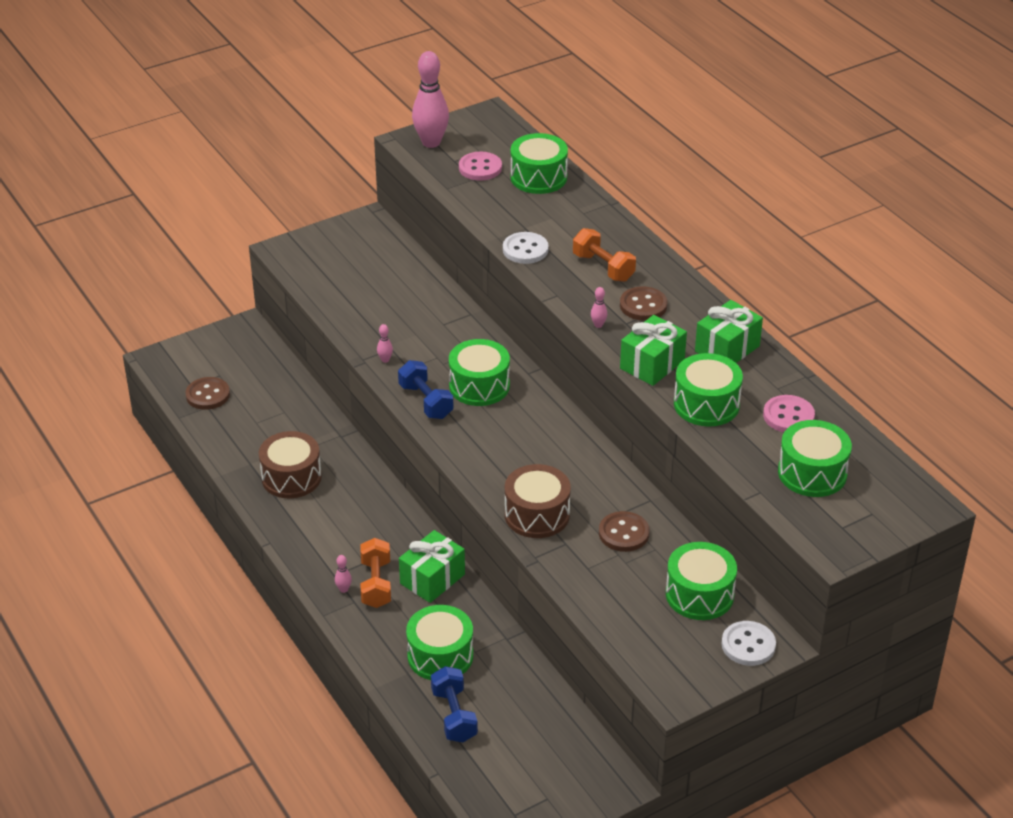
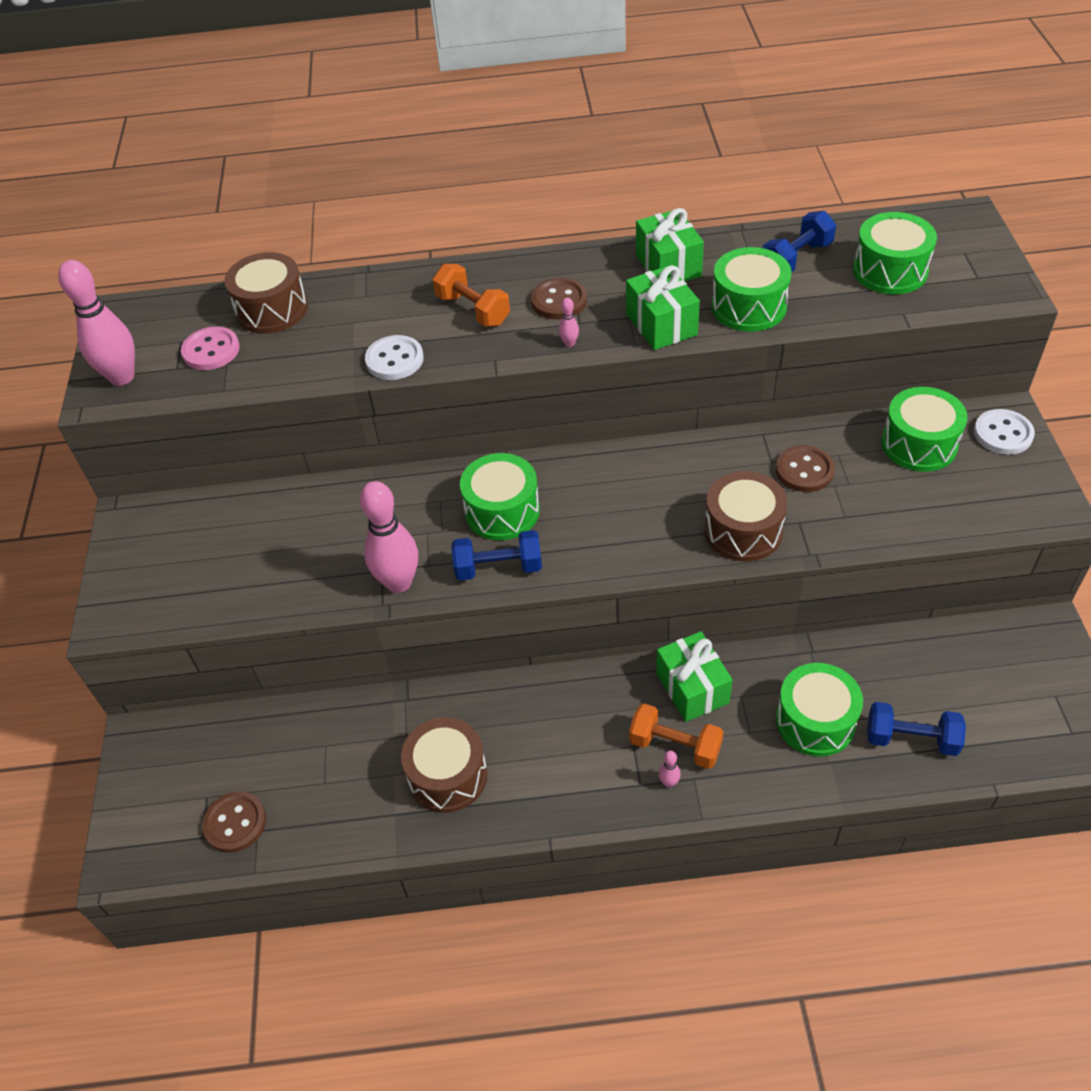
camera: 60 degrees left, 10 degrees up
(385, 360) = (399, 583): pink bowling pin -> pink bowling pin, size x2.48
(538, 177) = (272, 309): green drum -> brown drum
(603, 267) = (473, 310): orange dumbbell -> orange dumbbell turned 60 degrees clockwise
(788, 416) = (796, 259): pink button -> blue dumbbell

